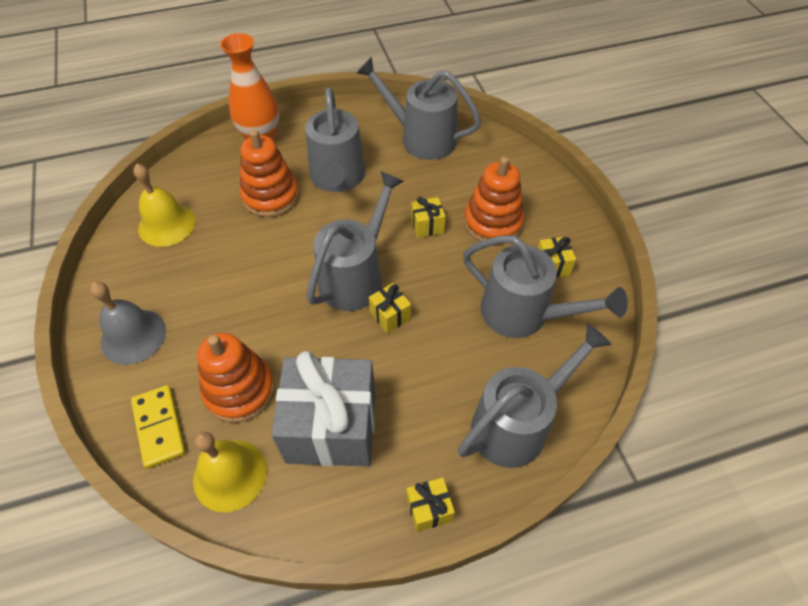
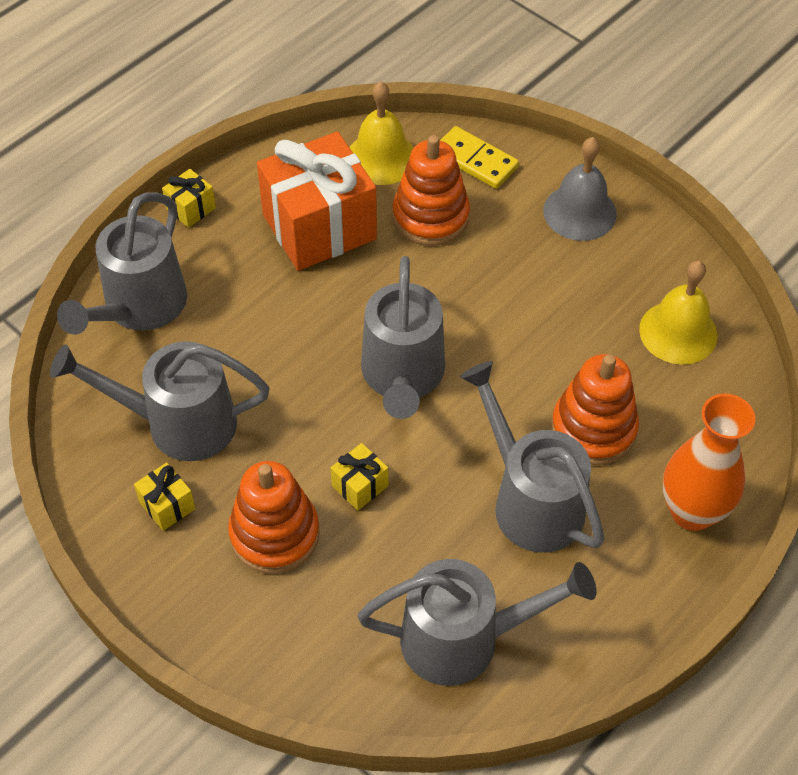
camera: 150 degrees right, 0 degrees up
(331, 427) = (319, 227): grey gift -> orange gift
(390, 315) = (332, 351): yellow gift -> none

